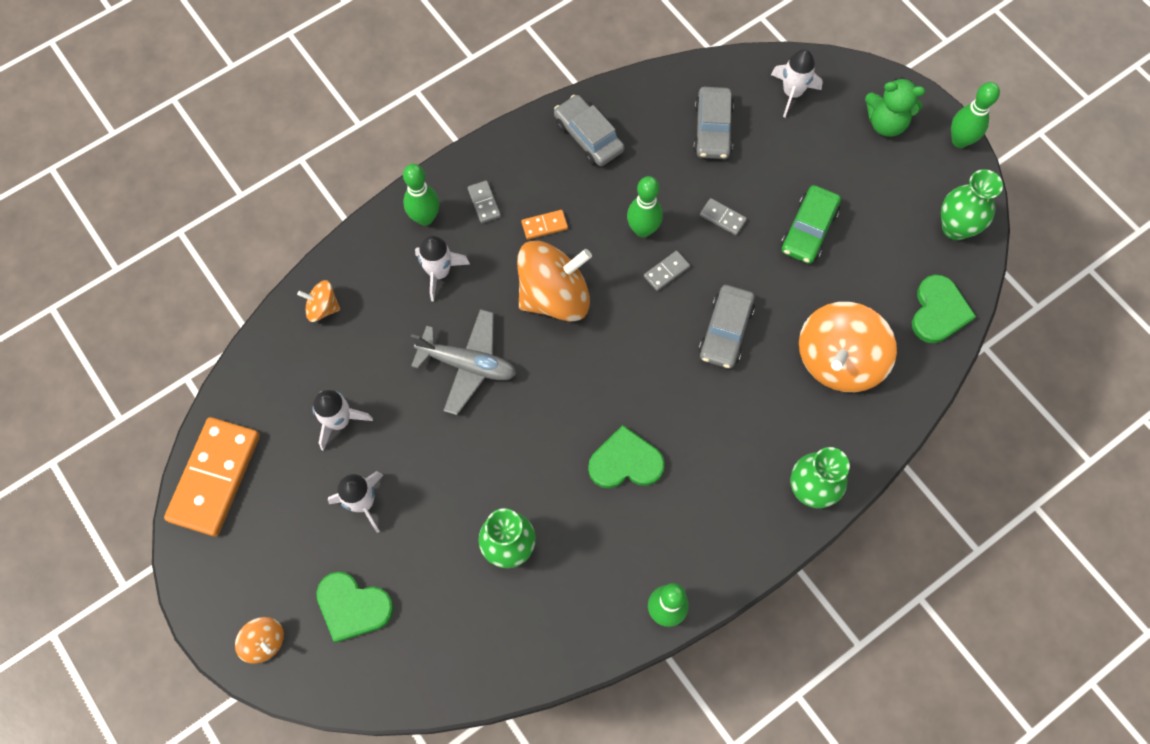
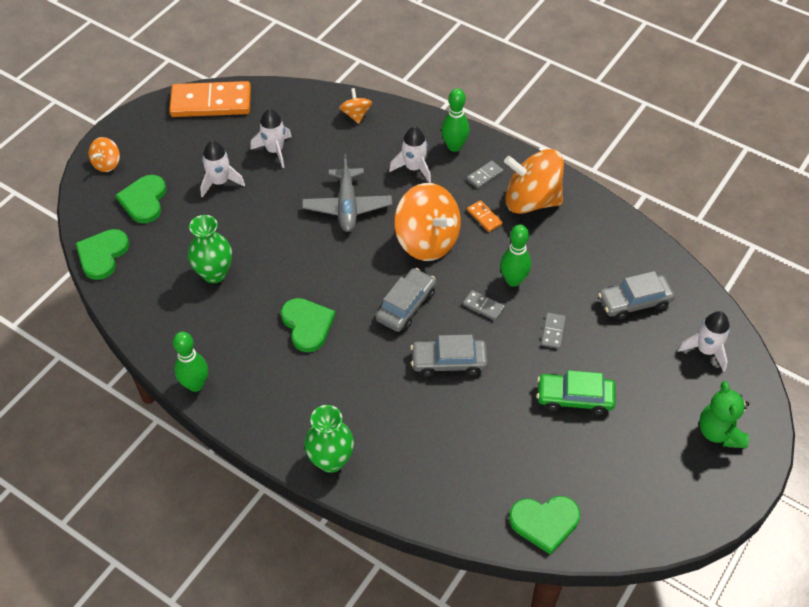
camera: 70 degrees right, 15 degrees down
(424, 681) = (102, 255): none -> green heart
(588, 136) = (578, 221): grey car -> grey car (406, 305)
(838, 360) = (459, 452): orange spinning top -> orange spinning top (531, 200)
(955, 228) = (640, 517): green vase -> none
(960, 141) = (737, 500): green bowling pin -> none

